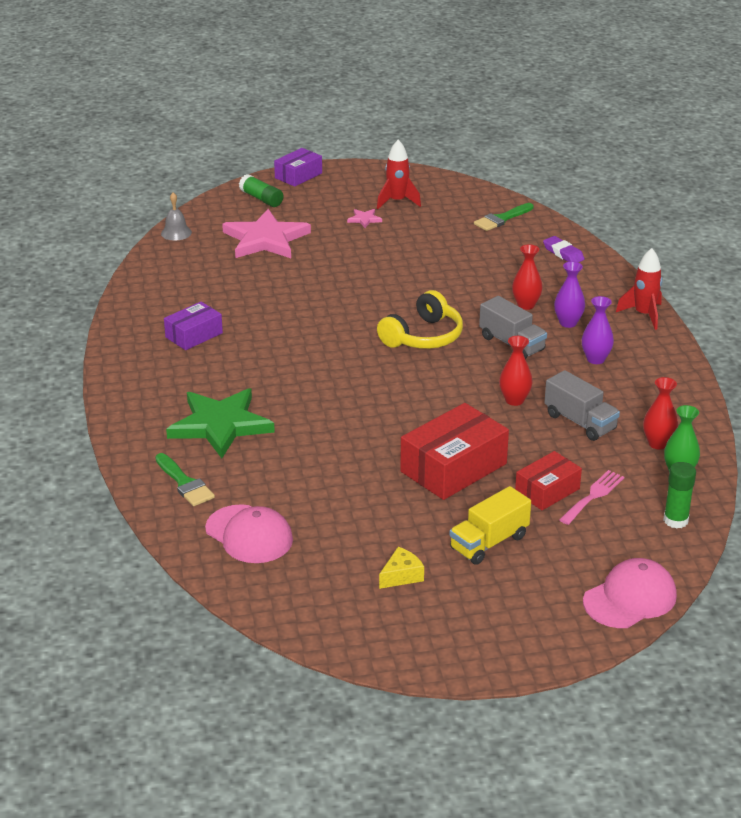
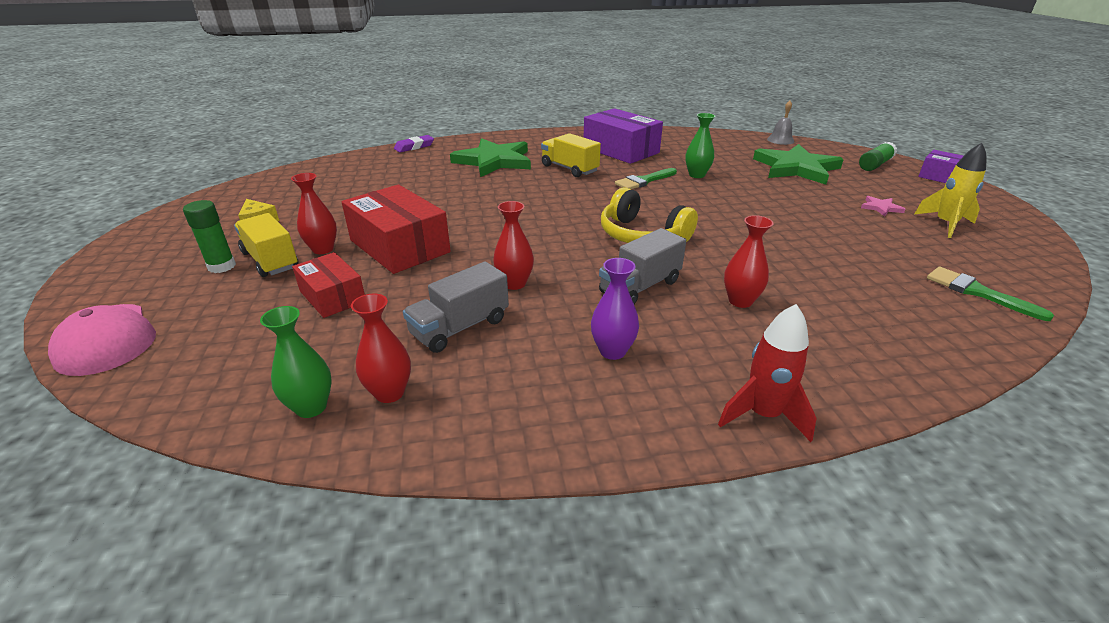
camera: 90 degrees right, 0 degrees up
(185, 483) = (424, 154): green brush -> green brush (644, 181)
(194, 335) = (620, 150): purple box -> purple box, size x1.67
(249, 534) = (352, 172): pink cap -> none
(253, 371) = (569, 169): none -> yellow truck
(265, 239) = (796, 168): pink star -> green star
(280, 295) = (696, 175): none -> green vase
(397, 201) = (945, 224): red rocket -> yellow rocket
(463, 514) = (323, 249): none -> red vase
(563, 253) = (918, 341): purple eraser -> purple eraser (414, 147)
(568, 323) = (706, 333): purple vase -> none
(593, 496) = (304, 327): pink fork -> none
(675, 520) = (210, 391): green glue stick -> green glue stick (222, 266)

